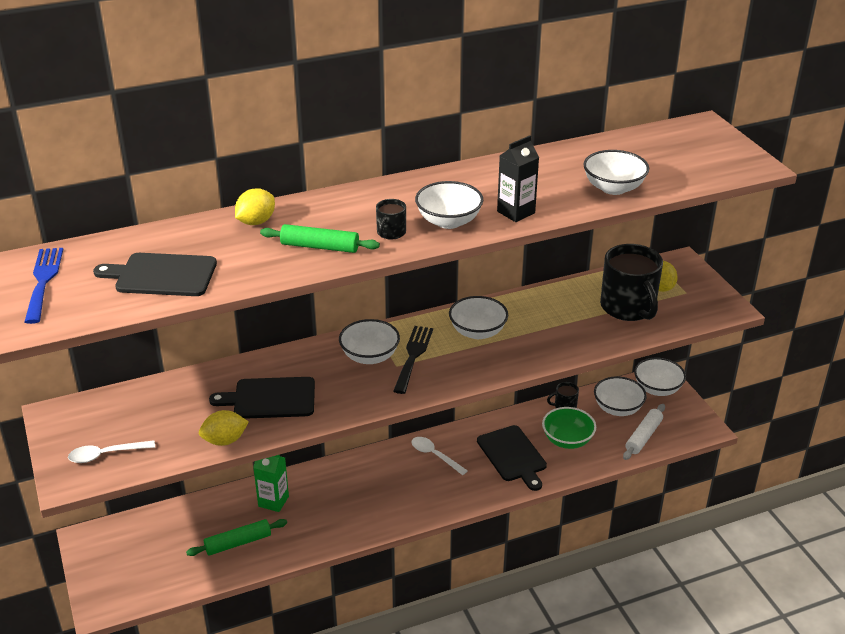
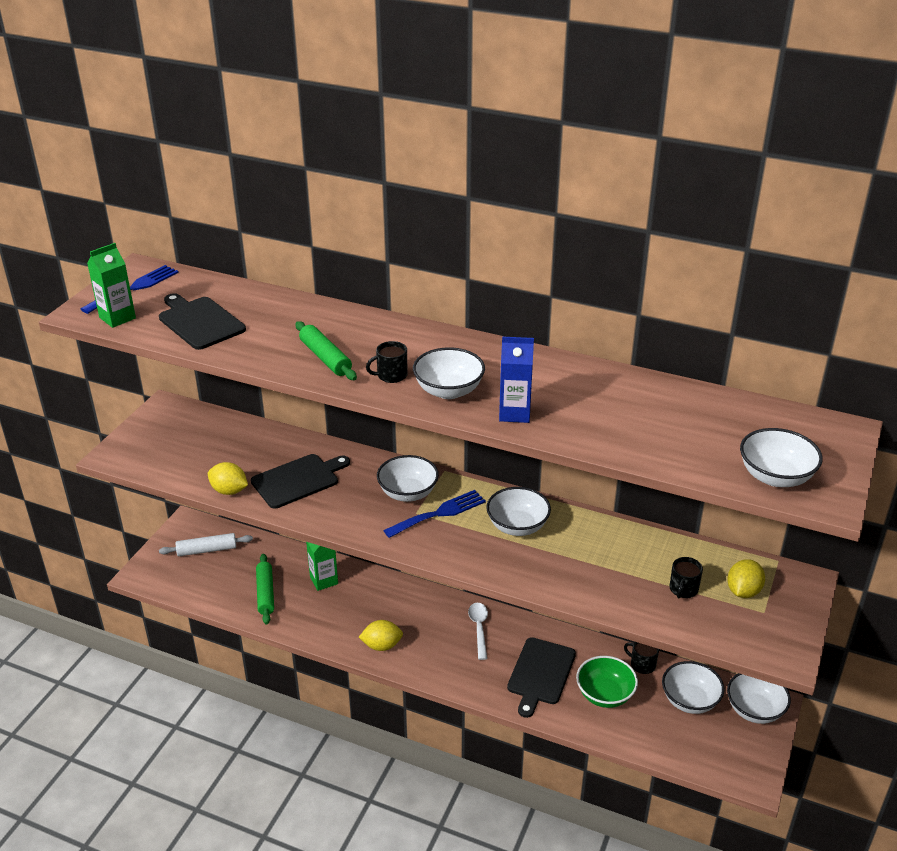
camera: 45 degrees right, 0 degrees up
(75, 311) = (117, 318): none -> green carton
(106, 455) = (154, 453): white spoon -> none
(238, 543) = (265, 593): green rolling pin -> green rolling pin turned 60 degrees clockwise
(256, 222) = (317, 316): yellow lemon -> yellow lemon (382, 645)
(270, 398) = (298, 480): black cutting board -> black cutting board turned 105 degrees clockwise
(413, 356) = (439, 513): black fork -> blue fork
(516, 212) = (514, 413): black carton -> blue carton
(613, 188) = (638, 440): white bowl -> white bowl (775, 476)
(628, 307) = (683, 589): black mug -> black mug, size x0.45
(643, 436) = (680, 742): white rolling pin -> white rolling pin (207, 550)

